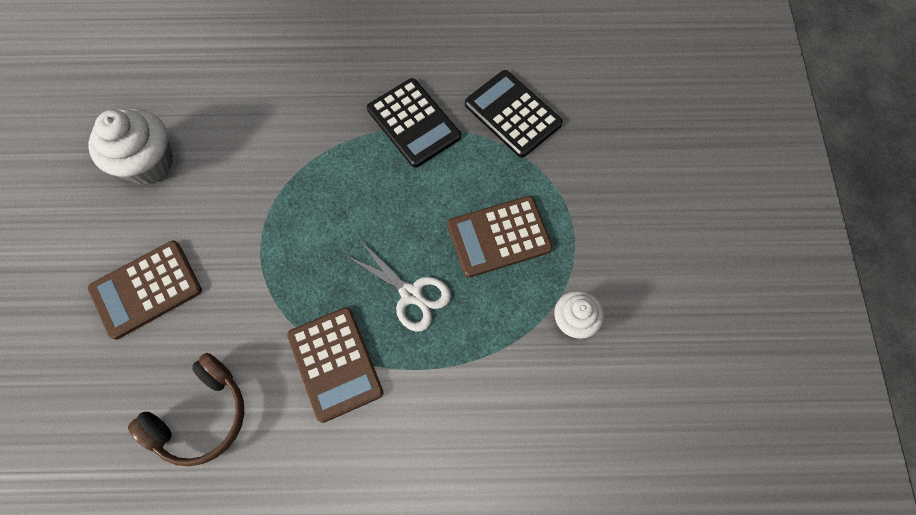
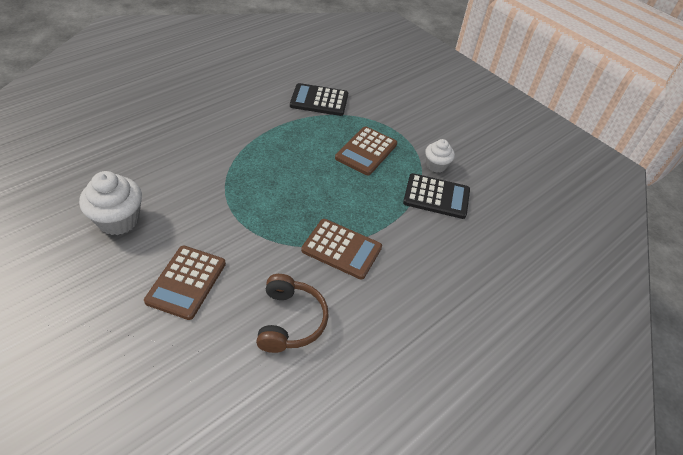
camera: 45 degrees left, 20 degrees down
(411, 294) = (348, 197): white scissors -> none
(413, 123) = (271, 126): black calculator -> black calculator (436, 197)

